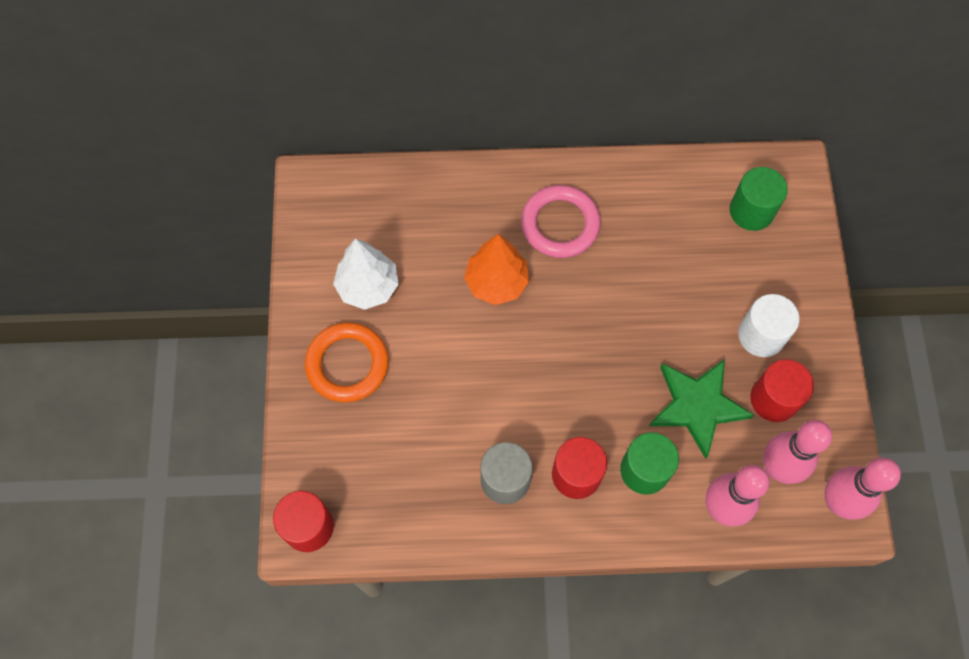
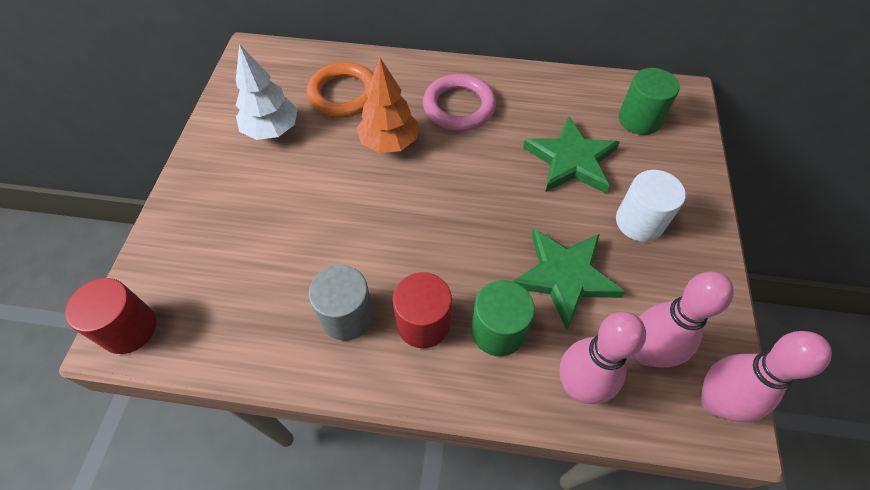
camera: 10 degrees right, 10 degrees down
(347, 364) = (229, 188): orange ring -> orange ring (344, 94)
(687, 274) = (571, 160): none -> green star
(774, 399) = (648, 282): red cylinder -> none

